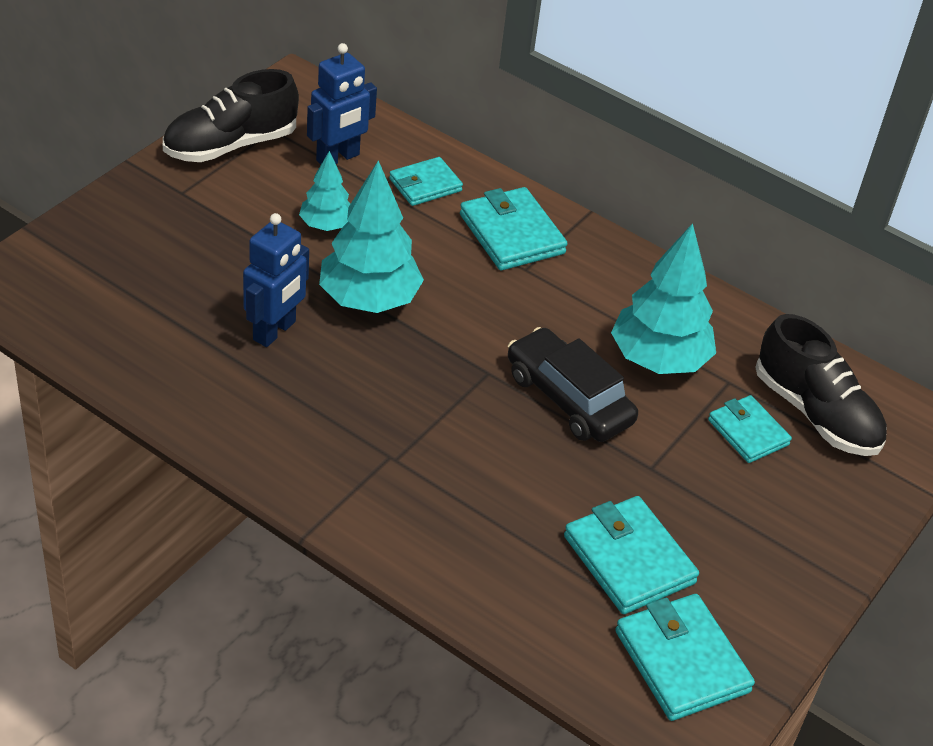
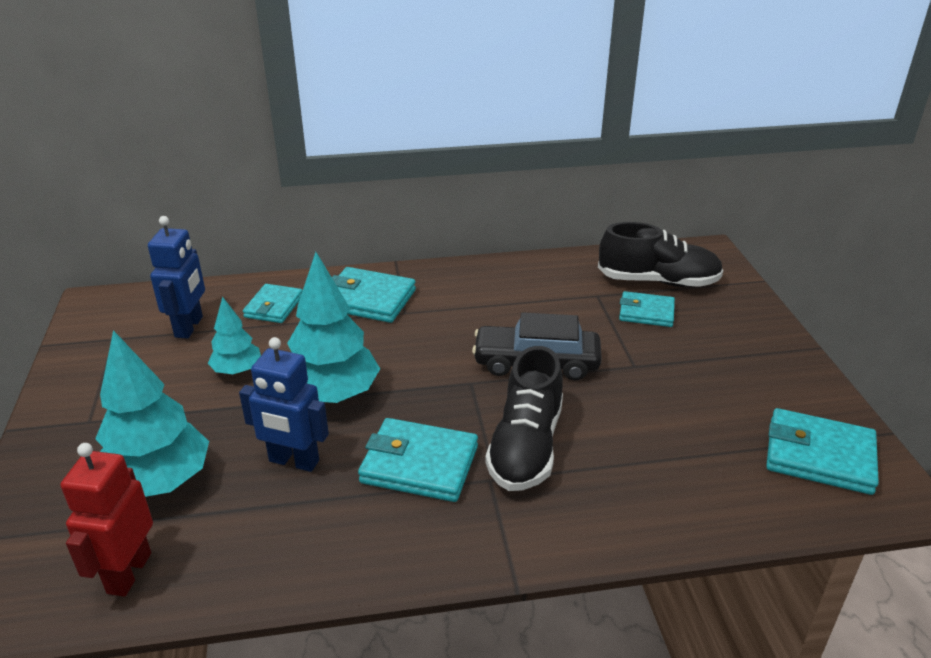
camera: 40 degrees left, 10 degrees down
(89, 326) = (128, 573): none -> red robot
(230, 145) = (91, 367): black shoe -> black shoe (525, 446)
(275, 331) = (293, 461): blue robot -> blue robot turned 120 degrees clockwise
(629, 559) = (706, 424): turquoise wallet -> turquoise wallet (419, 464)
(658, 360) = (548, 309): turquoise tree -> turquoise tree (159, 482)

